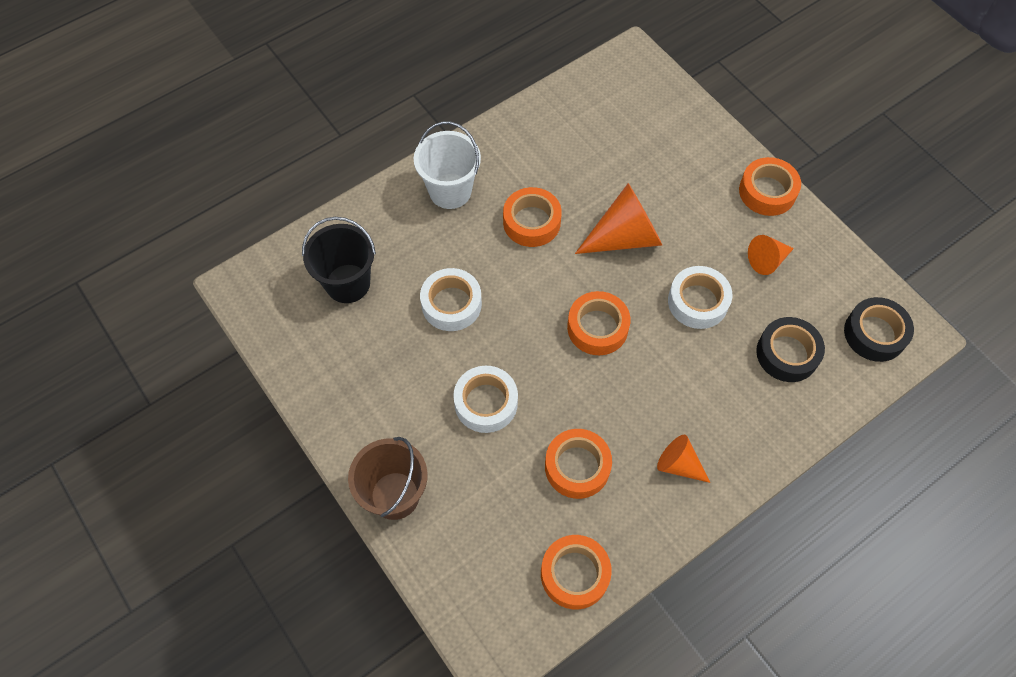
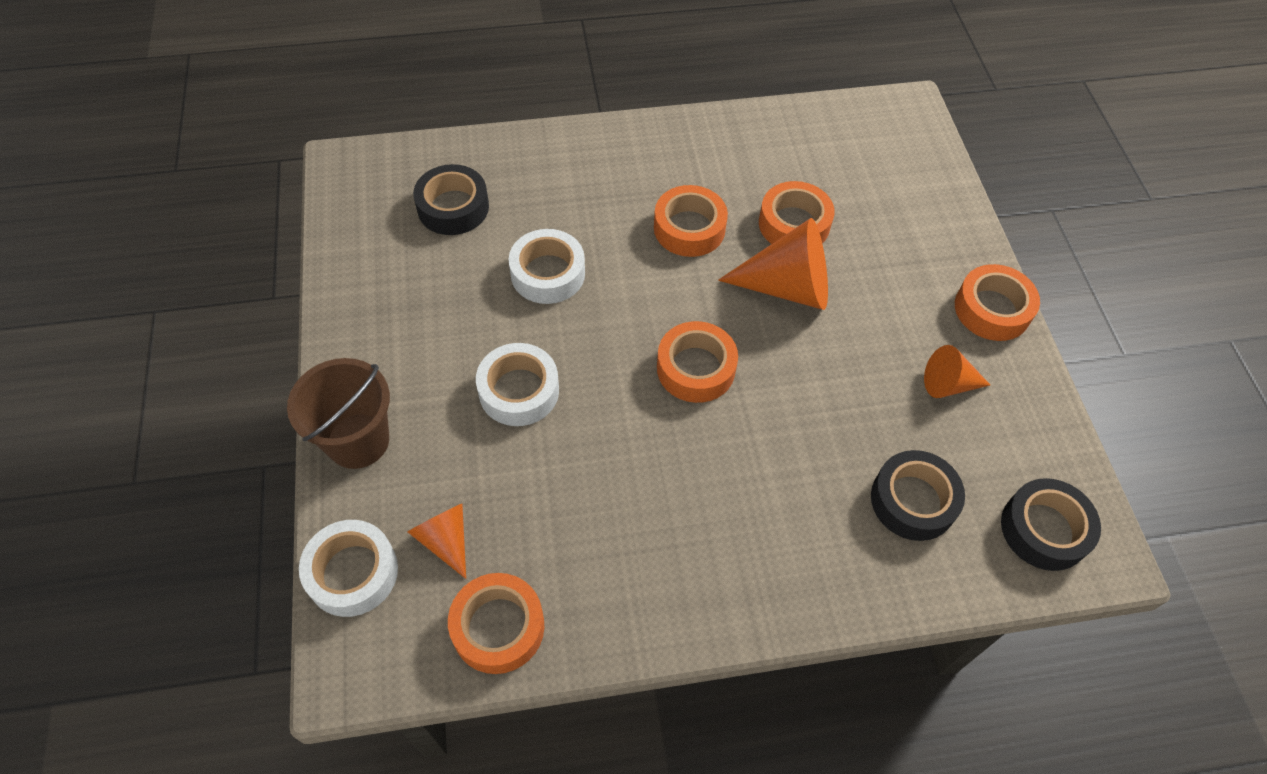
camera: 25 degrees right, 5 degrees down
(348, 283) = (453, 207): black bucket -> black tape
(450, 191) = (619, 162): white bucket -> none
(577, 467) = (577, 508): orange tape -> orange tape (794, 224)
(679, 465) = (700, 564): orange cone -> orange cone (445, 540)
(697, 302) = (833, 393): white tape -> white tape (352, 572)

